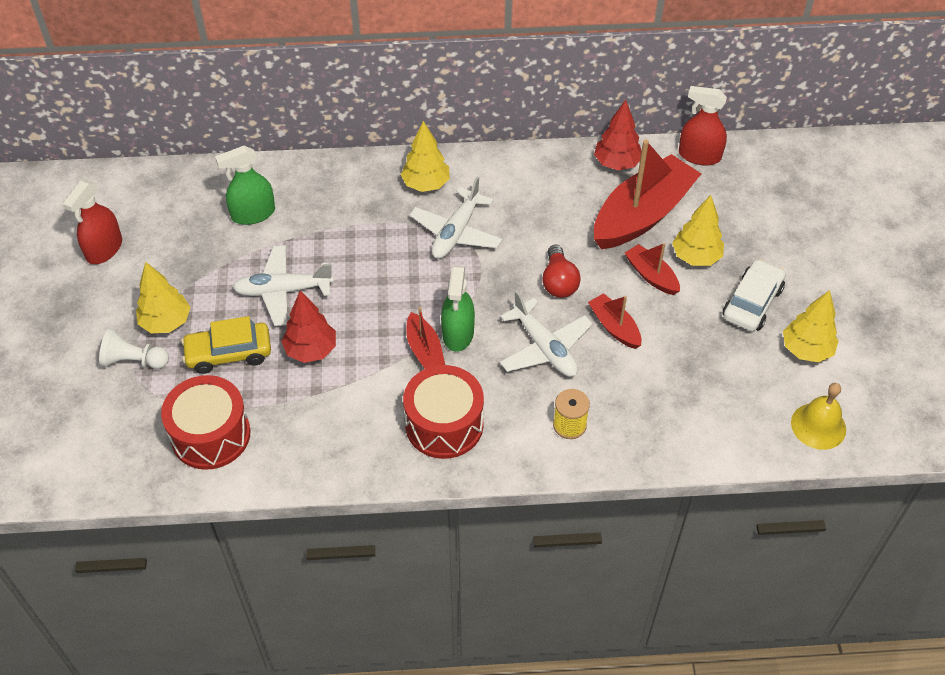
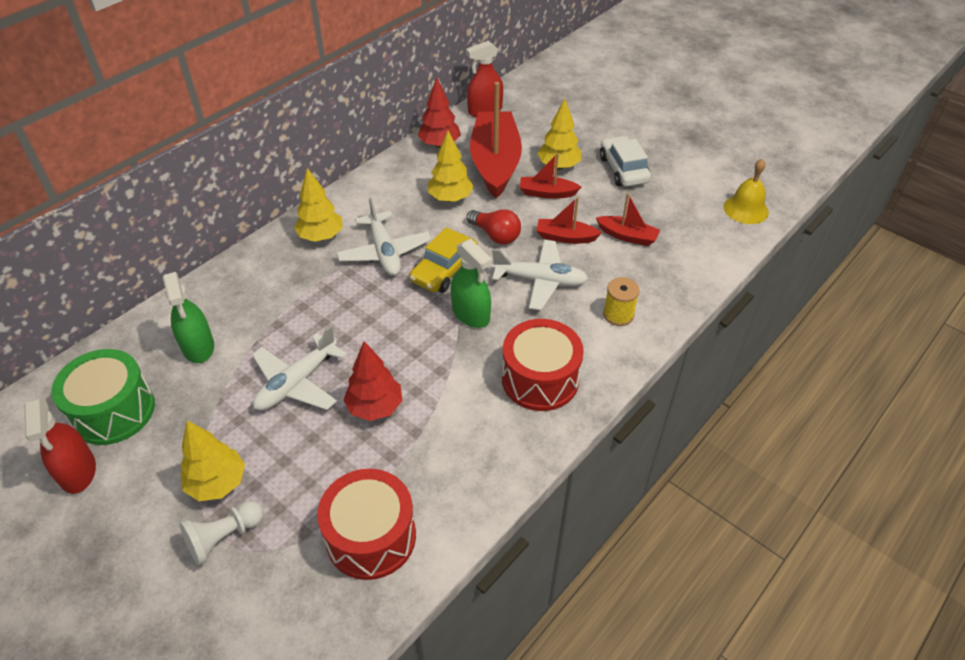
camera: 45 degrees left, 5 degrees down
(161, 222) = (113, 411): none -> green drum
(229, 353) = (307, 463): yellow car -> yellow car (444, 270)
(253, 214) = (198, 347): green spray bottle -> green spray bottle turned 45 degrees counterclockwise
(424, 349) = (461, 342): red boat -> red boat (627, 236)
(806, 350) = (685, 174): yellow tree -> yellow tree (450, 198)

